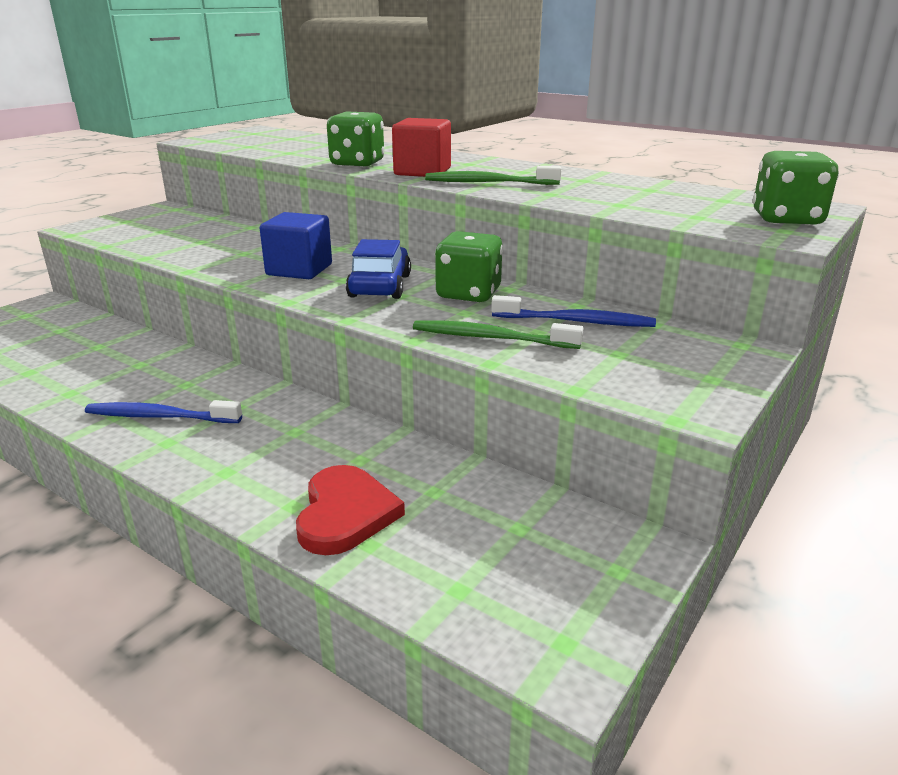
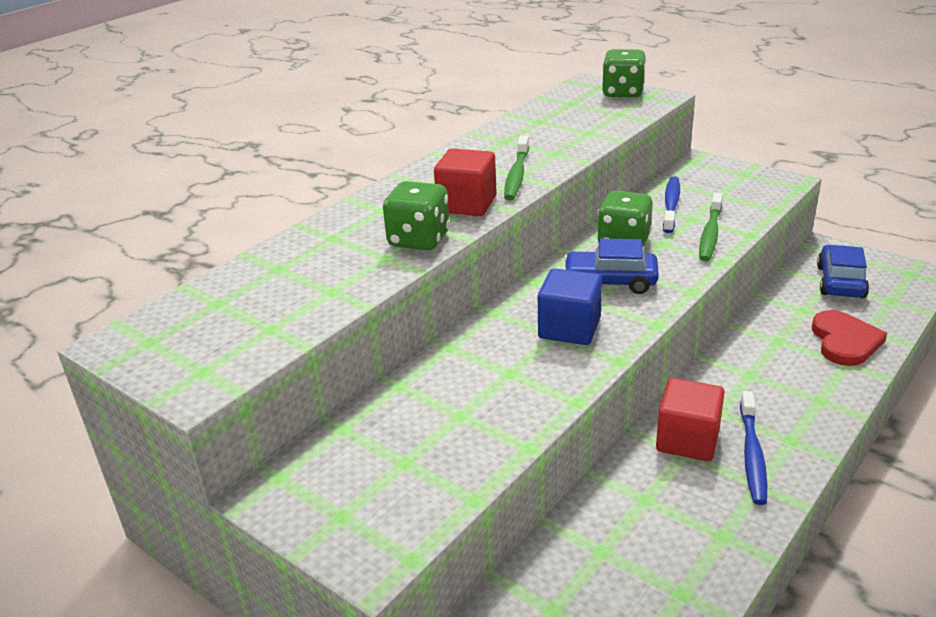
camera: 85 degrees left, 5 degrees up
(202, 386) = (687, 440): none -> red cube
(345, 513) = (844, 341): red heart -> red heart turned 90 degrees clockwise
(520, 542) = (840, 282): none -> blue car

